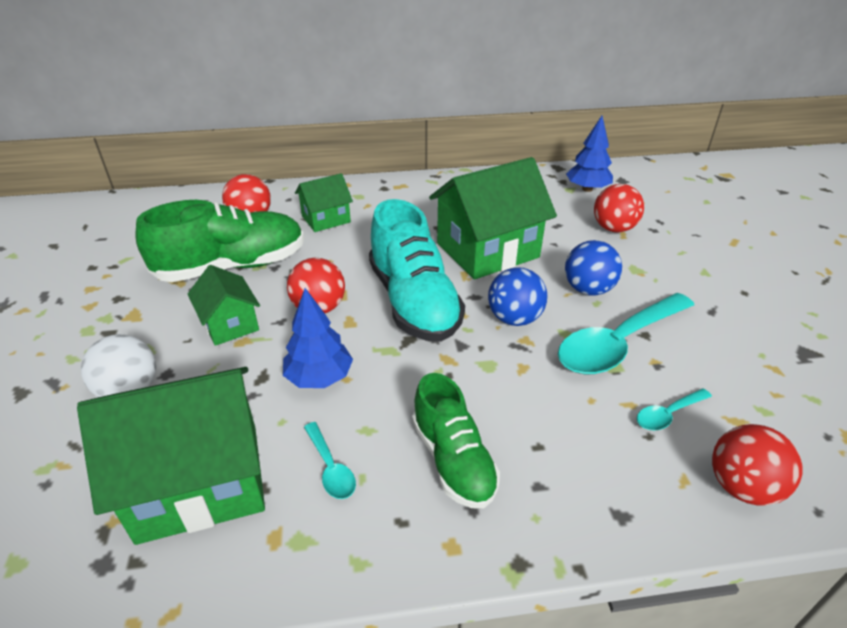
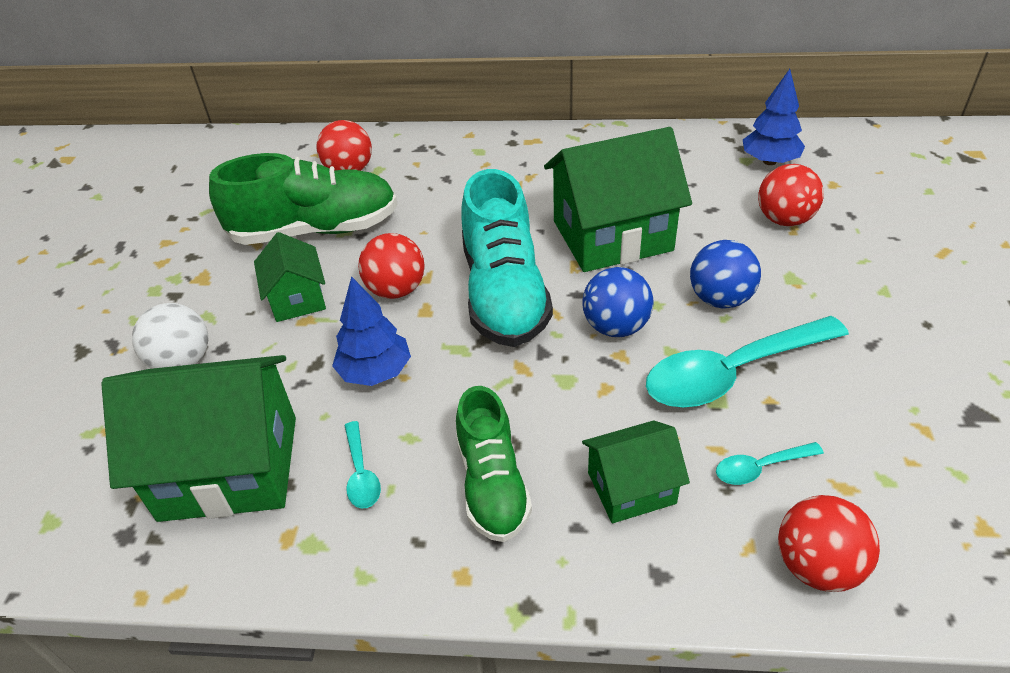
camera: 15 degrees right, 5 degrees up
(326, 219) = (433, 179): green house -> green house (631, 488)

